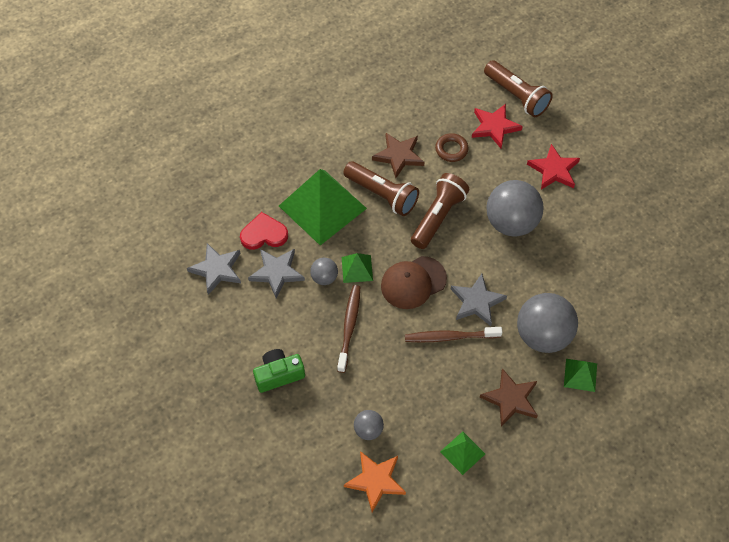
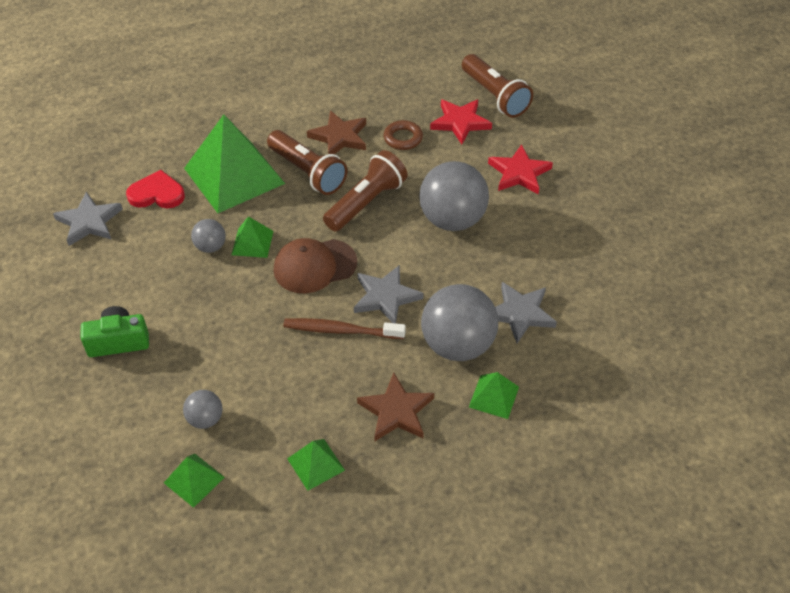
camera: 10 degrees right, 10 degrees down
(277, 272) = (157, 234): grey star -> grey star (520, 313)
(349, 327) = (222, 302): brown toothbrush -> none
(375, 481) = (194, 480): orange star -> green pyramid

